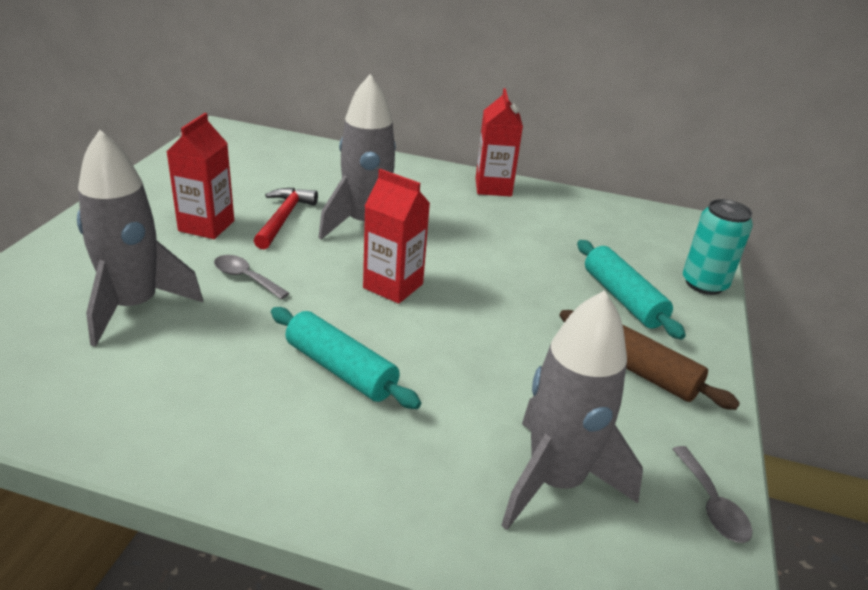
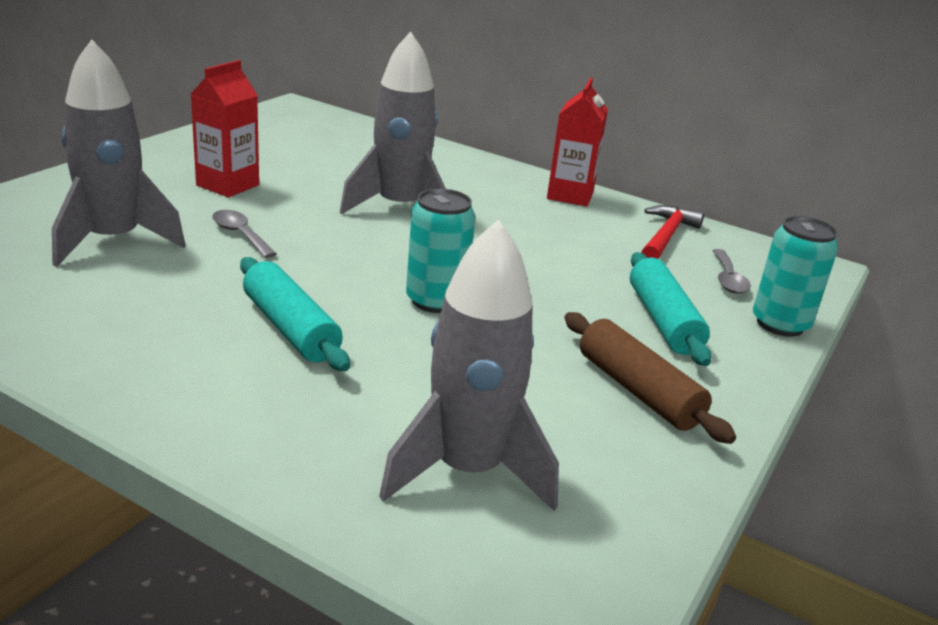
camera: 15 degrees right, 5 degrees down
(283, 218) = (312, 190): red hammer -> red hammer (666, 236)
(393, 286) = (395, 266): red carton -> none
(443, 315) = (435, 301): none -> turquoise can
(712, 505) = (646, 532): grey spoon -> grey spoon (728, 279)

